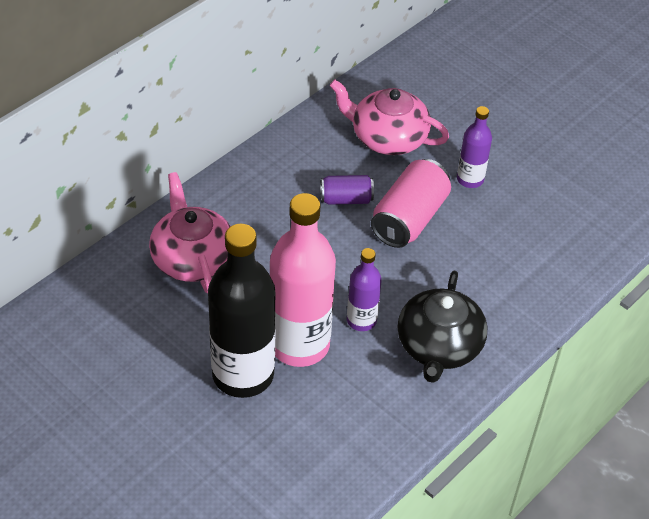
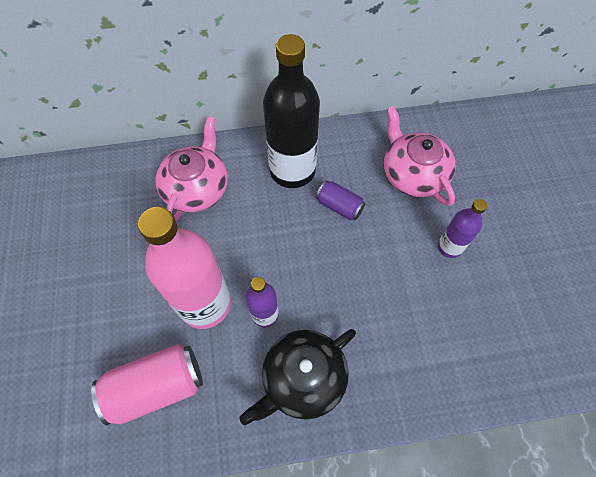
camera: 40 degrees right, 15 degrees up
(243, 374) = (148, 301): black bottle -> black bottle (292, 170)
(409, 219) = (373, 251): pink can -> pink can (156, 387)

